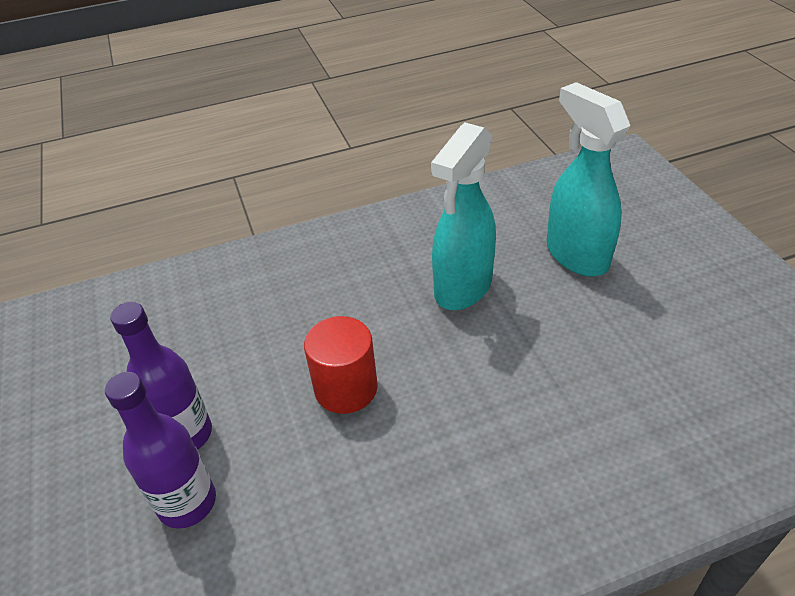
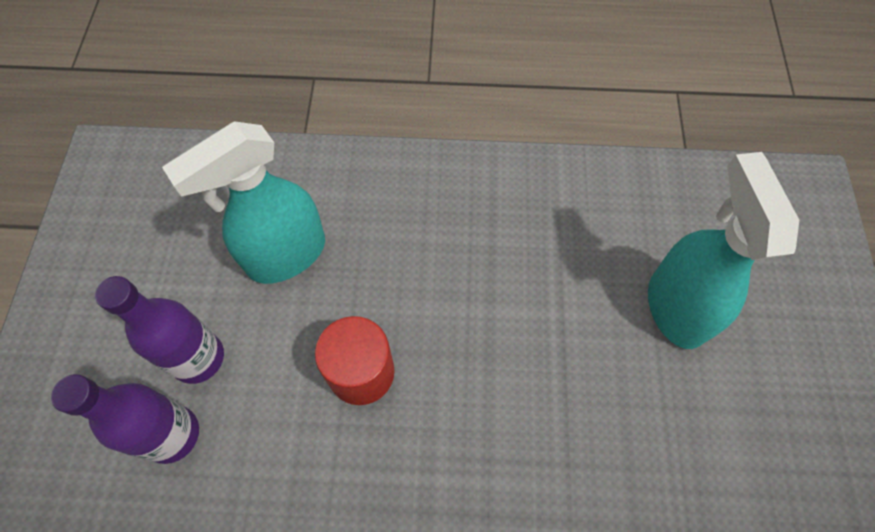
camera: 20 degrees right, 20 degrees up
(462, 288) = (532, 298): turquoise spray bottle -> turquoise spray bottle (285, 255)

